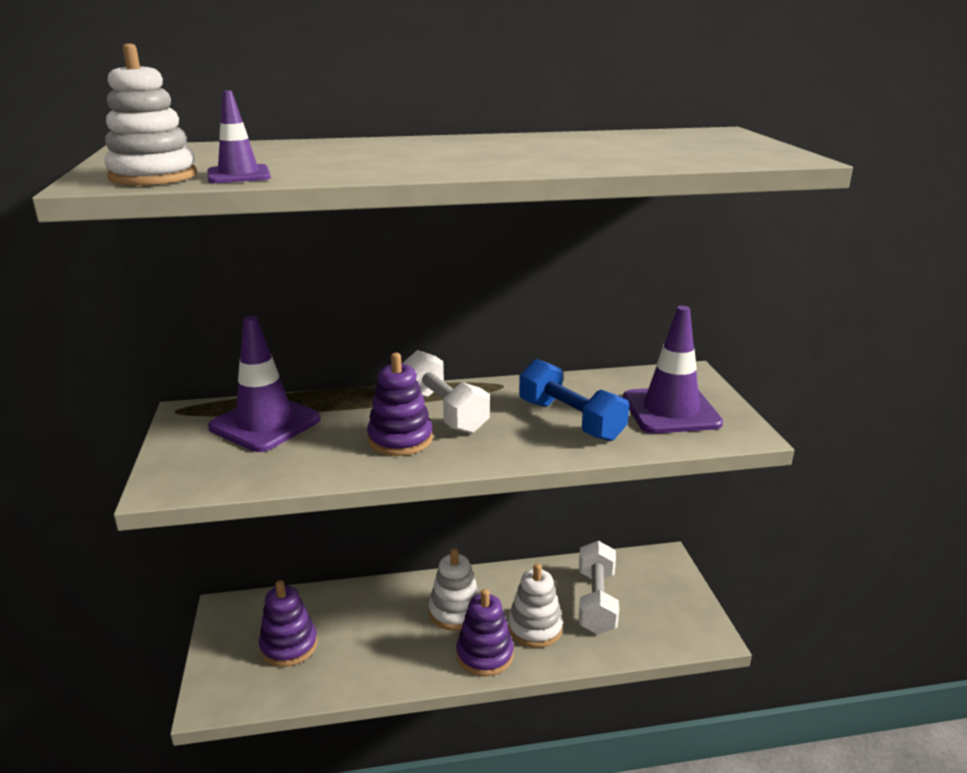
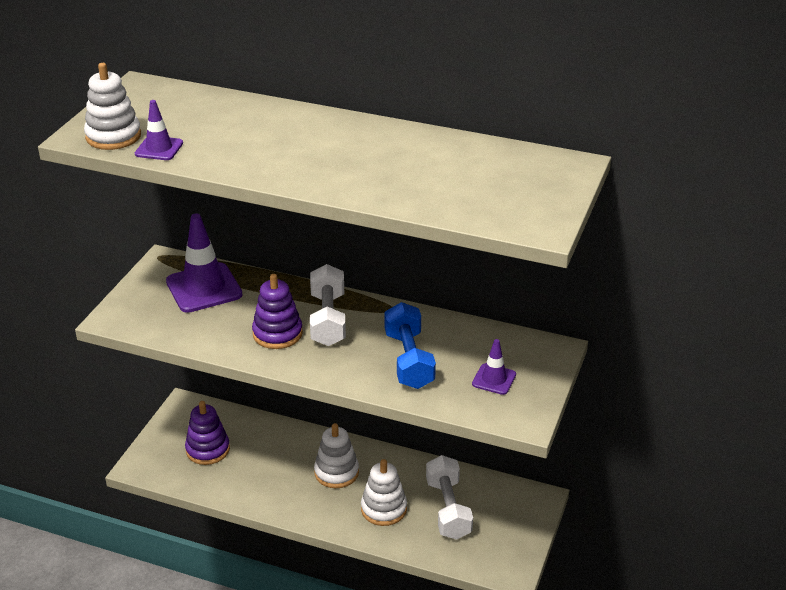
camera: 30 degrees right, 10 degrees up
(485, 655) = (331, 512): purple stacking toy -> none
(596, 601) = (448, 509): white dumbbell -> white dumbbell turned 45 degrees counterclockwise
(671, 411) = (494, 379): purple traffic cone -> purple traffic cone, size x0.53

